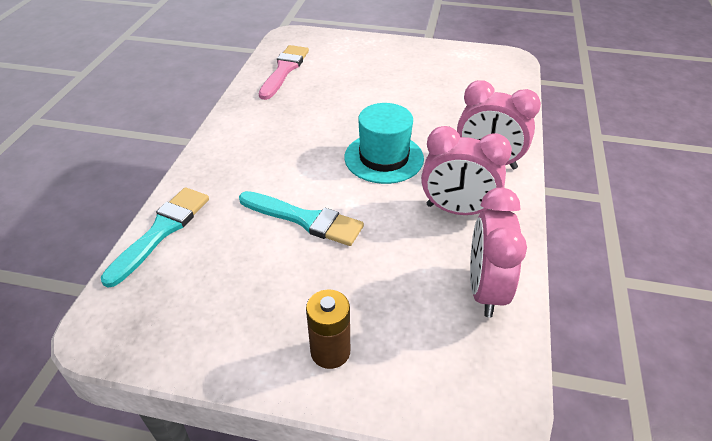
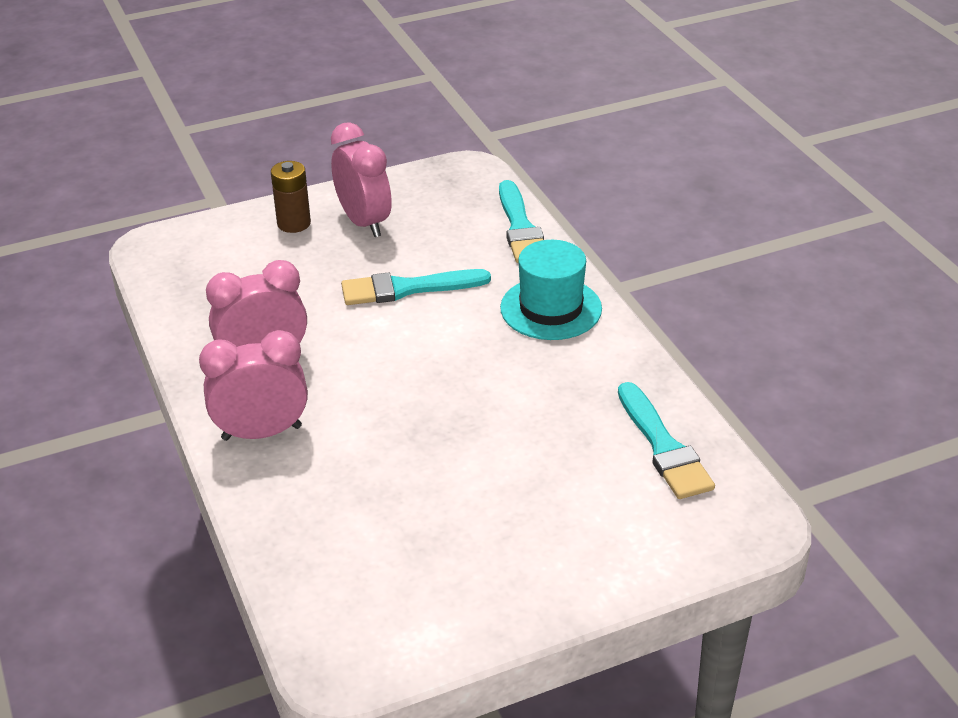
camera: 145 degrees right, 5 degrees down
(284, 70) = (663, 447): pink brush -> turquoise brush
(384, 158) = (390, 381): turquoise hat -> turquoise hat (551, 308)
(485, 290) = (196, 307): pink clock -> pink clock (364, 222)

